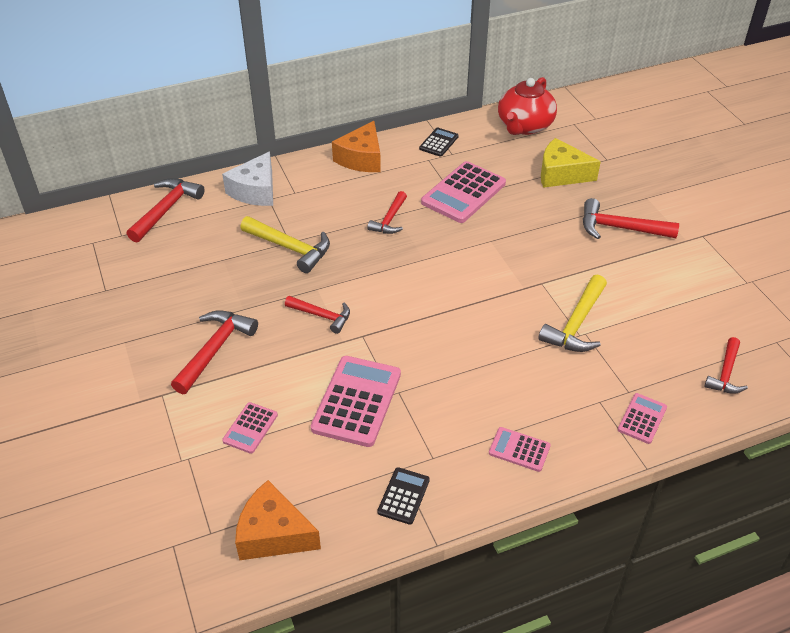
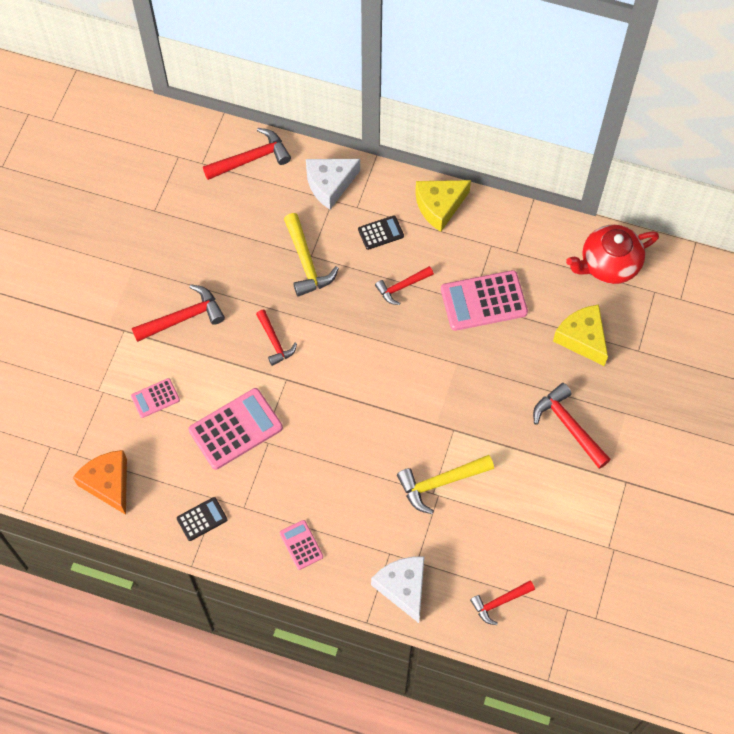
camera: 40 degrees right, 20 degrees up
(361, 158) = (439, 206): orange cheese -> yellow cheese
(439, 142) = (517, 232): black calculator -> black calculator (381, 233)
(642, 419) = (403, 588): pink calculator -> white cheese

